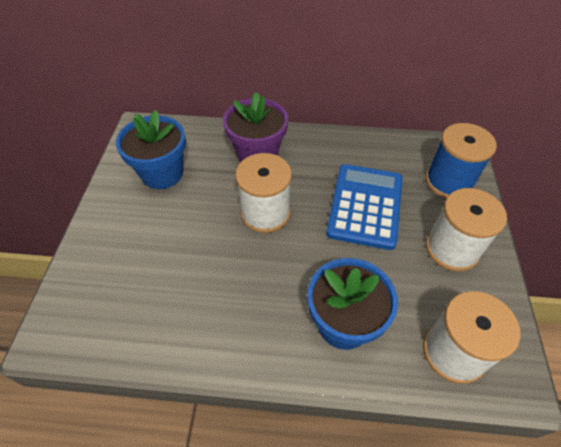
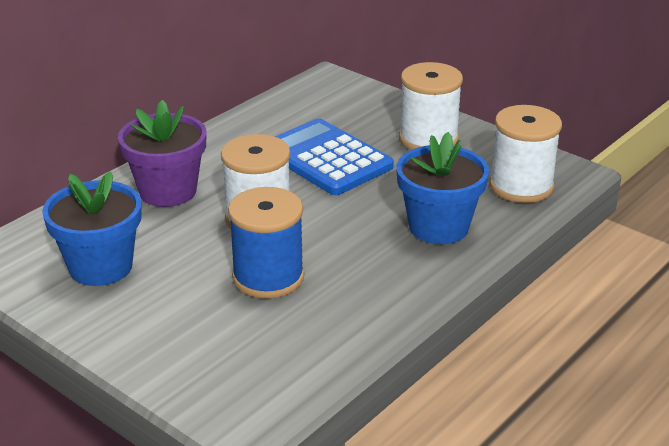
camera: 55 degrees left, 20 degrees down
(449, 181) = (357, 104): blue spool -> blue spool (268, 277)

